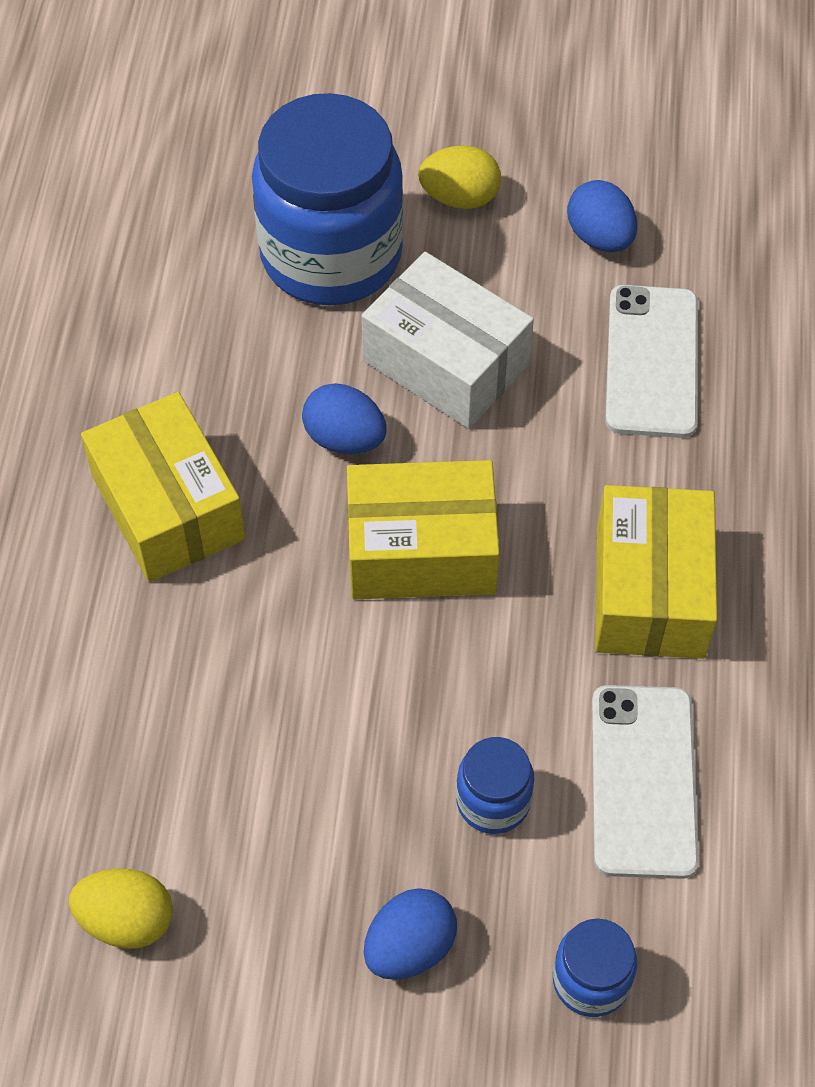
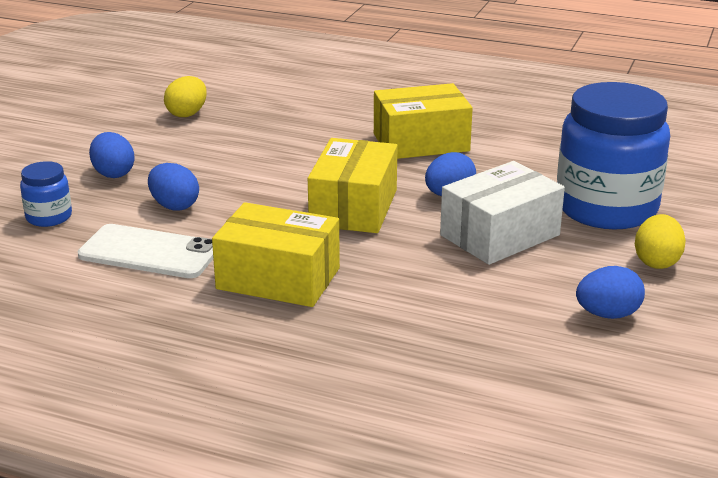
camera: 105 degrees right, 30 degrees down
(493, 801) = (174, 206): blue jar -> blue egg
(652, 361) = (475, 315): white phone -> none

